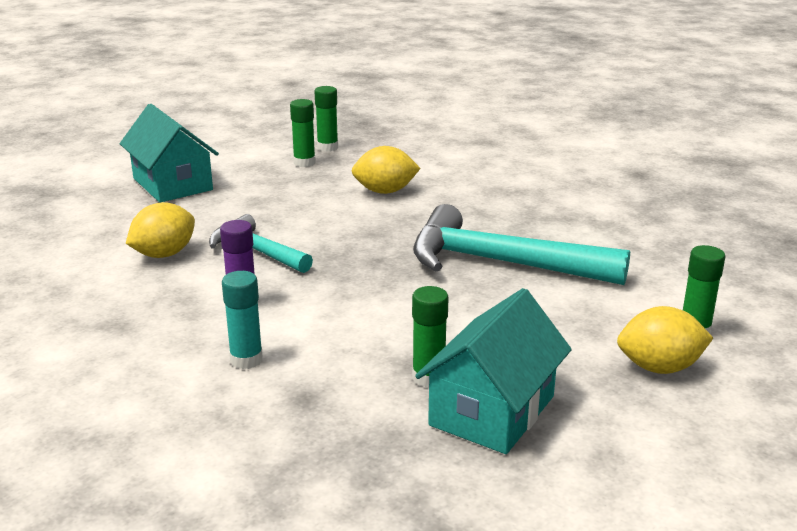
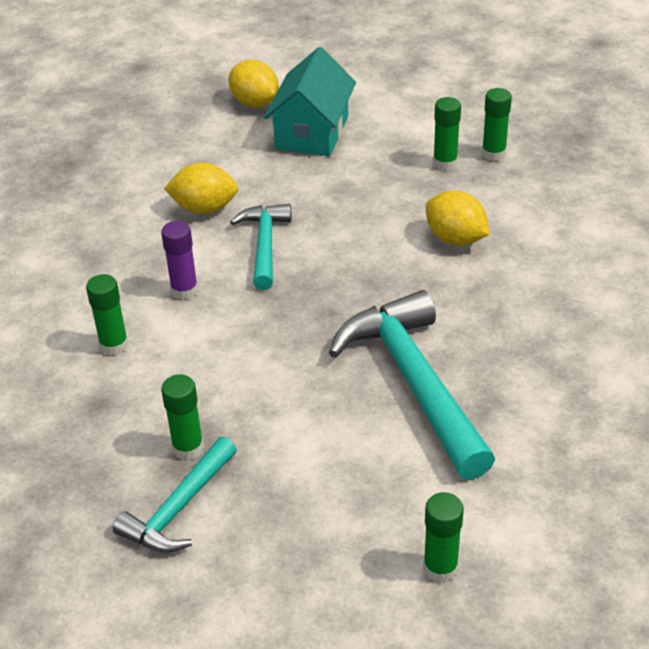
camera: 50 degrees right, 15 degrees up
(246, 360) = (114, 345): turquoise glue stick -> green glue stick
(492, 411) = (179, 508): turquoise house -> turquoise hammer
(659, 368) = (348, 574): yellow lemon -> yellow lemon (255, 103)

